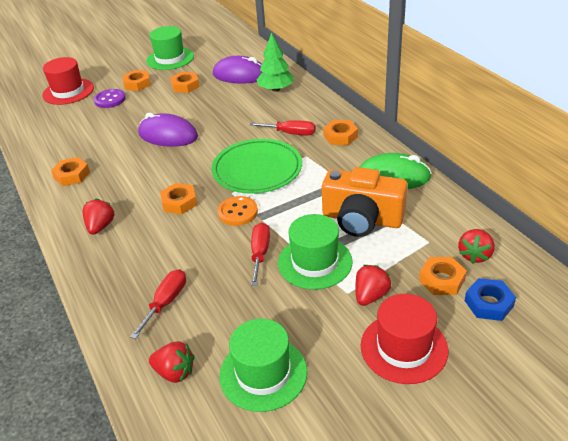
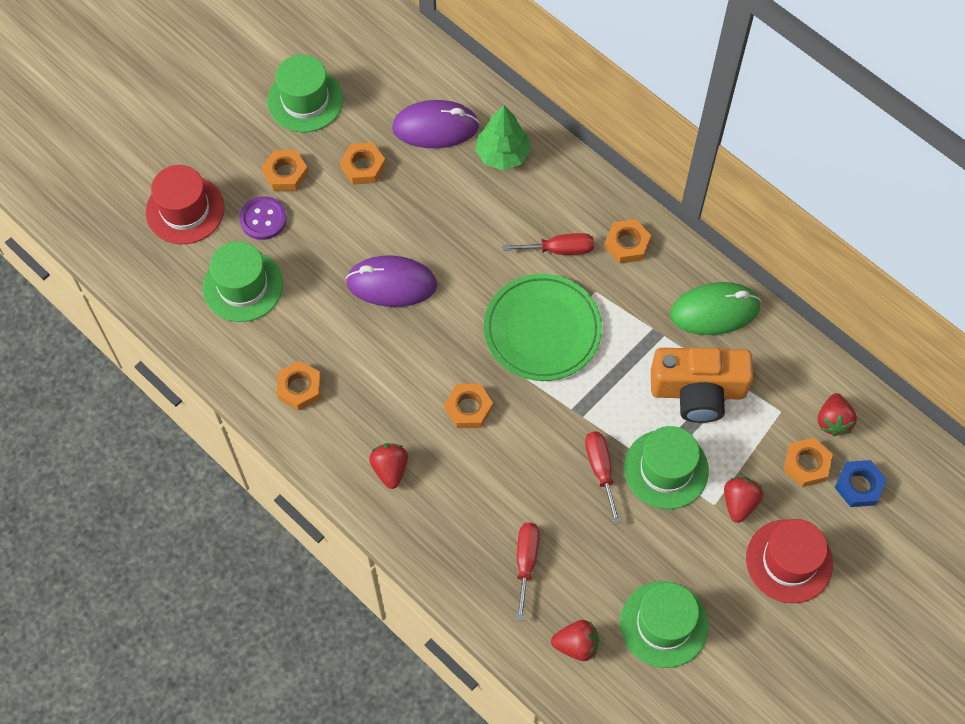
camera: 20 degrees left, 25 degrees up
(75, 125) = (243, 286): none -> green hat
(237, 212) = (548, 410): orange button -> none

